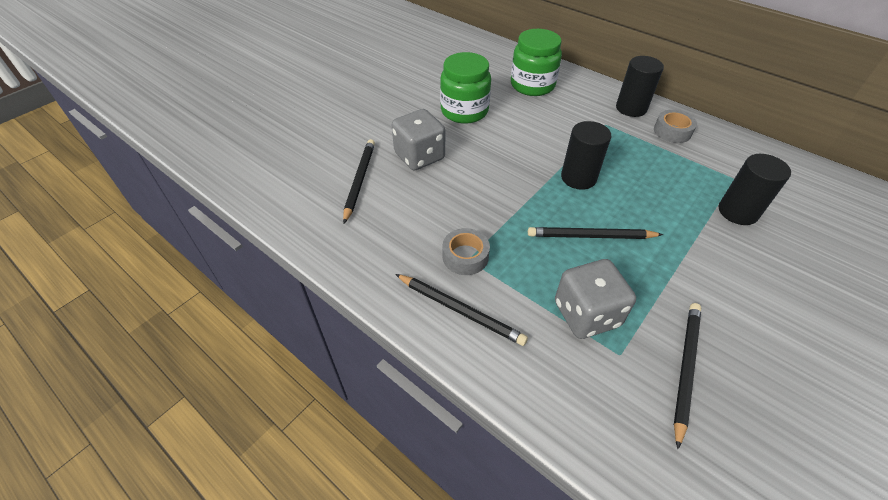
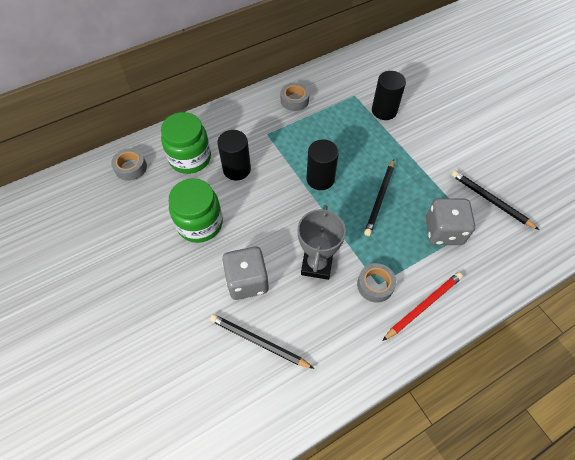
camera: 70 degrees left, 10 degrees up
(460, 310) = (423, 306): black pencil -> red pencil
(465, 201) = (317, 264): none -> grey trophy
(496, 58) = (131, 167): none -> grey tape
(631, 108) = (256, 109): black cylinder -> black cylinder (237, 169)

